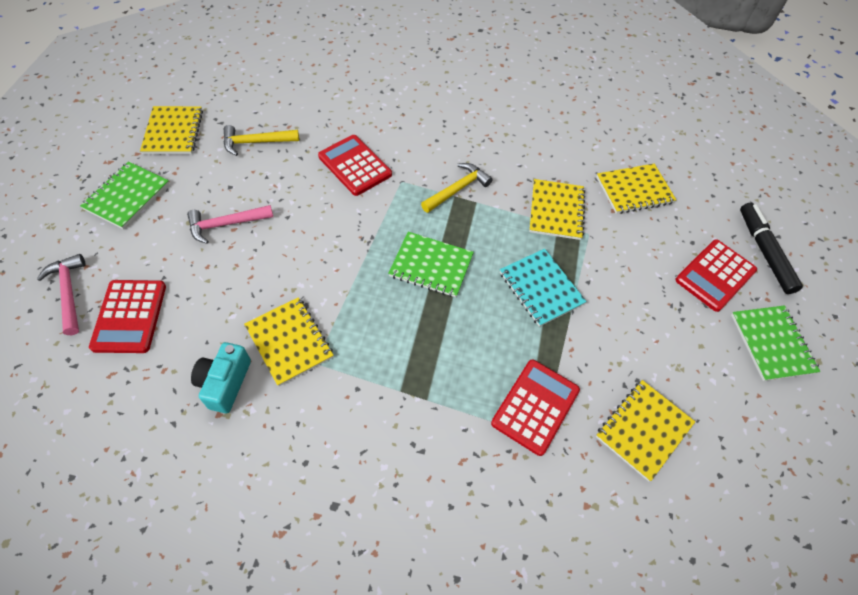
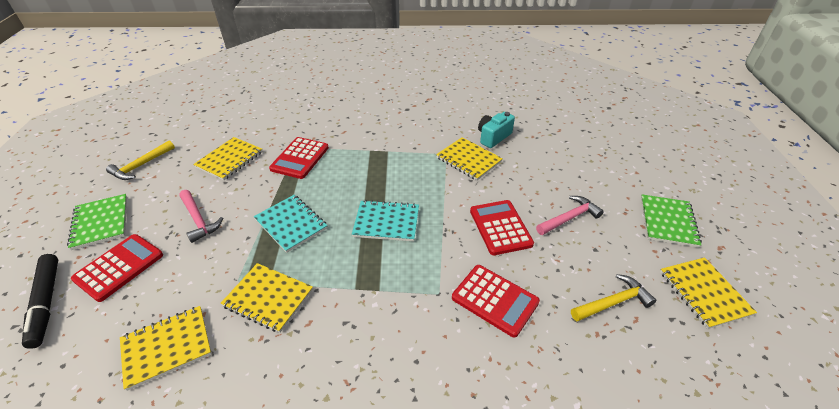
camera: 170 degrees right, 15 degrees down
(69, 292) = (628, 157): pink hammer -> pink hammer (199, 220)
(130, 316) = (577, 154): red calculator -> red calculator (500, 227)
(225, 383) = (493, 137): turquoise camera -> turquoise camera turned 135 degrees counterclockwise
(431, 266) = (386, 222): green notebook -> turquoise notebook
(457, 189) = (377, 298): yellow hammer -> yellow hammer (141, 166)
(556, 211) = (268, 298): yellow notebook -> yellow notebook turned 60 degrees counterclockwise

